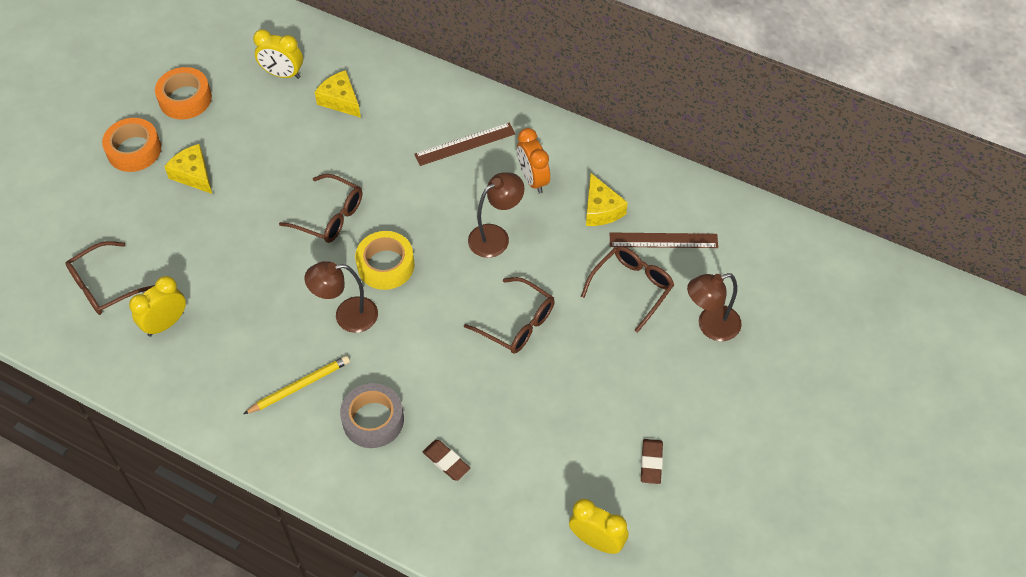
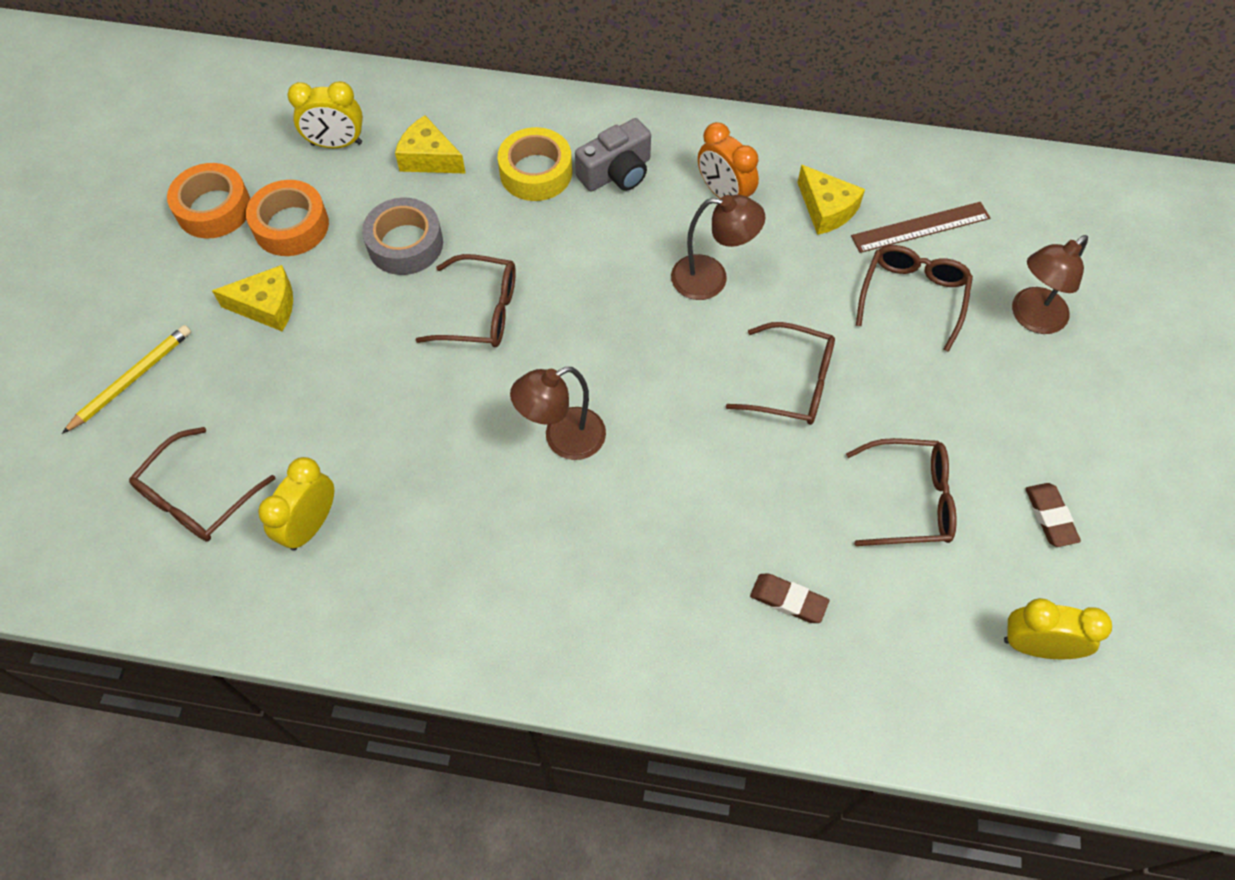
camera: 20 degrees left, 5 degrees up
(134, 150) = (167, 295): orange tape -> orange tape (291, 226)
(193, 175) = (267, 306): yellow cheese -> yellow cheese turned 150 degrees clockwise
(299, 386) = (540, 557): yellow pencil -> yellow pencil (132, 379)
(373, 420) = (663, 573): grey tape -> grey tape (405, 244)
(386, 265) = (585, 356): yellow tape -> yellow tape (536, 172)
(465, 144) = (617, 173): brown ruler -> grey camera
(496, 236) = (711, 279): brown lamp -> brown lamp turned 60 degrees clockwise
(560, 423) = (910, 500): none -> brown glasses

